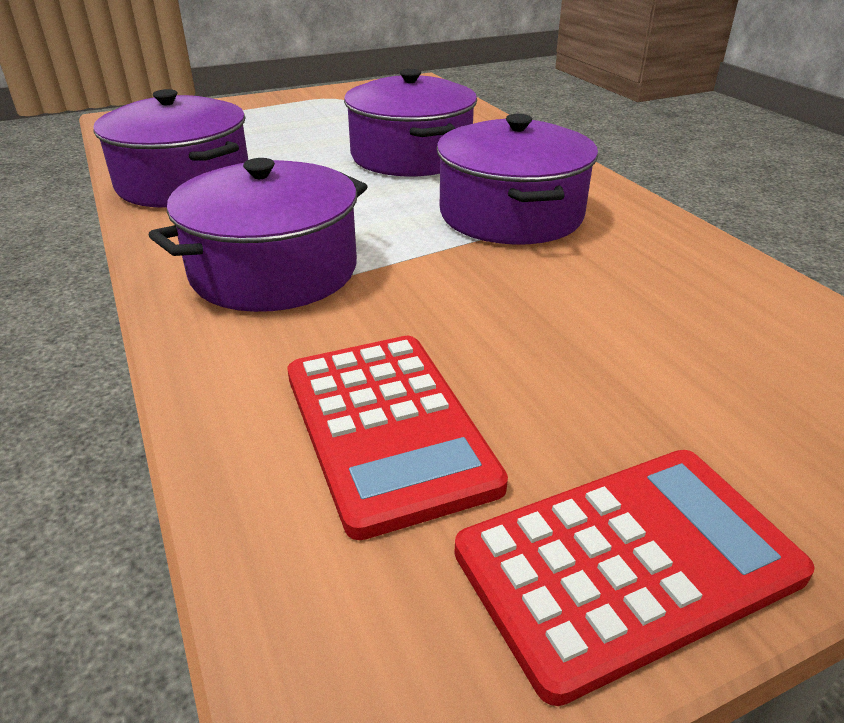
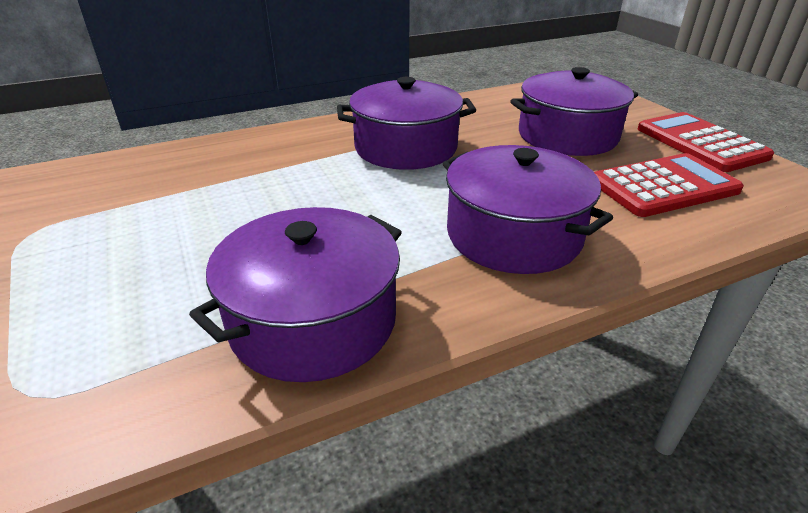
camera: 90 degrees left, 0 degrees up
(411, 156) = (274, 183): purple pot -> purple pot (567, 136)

